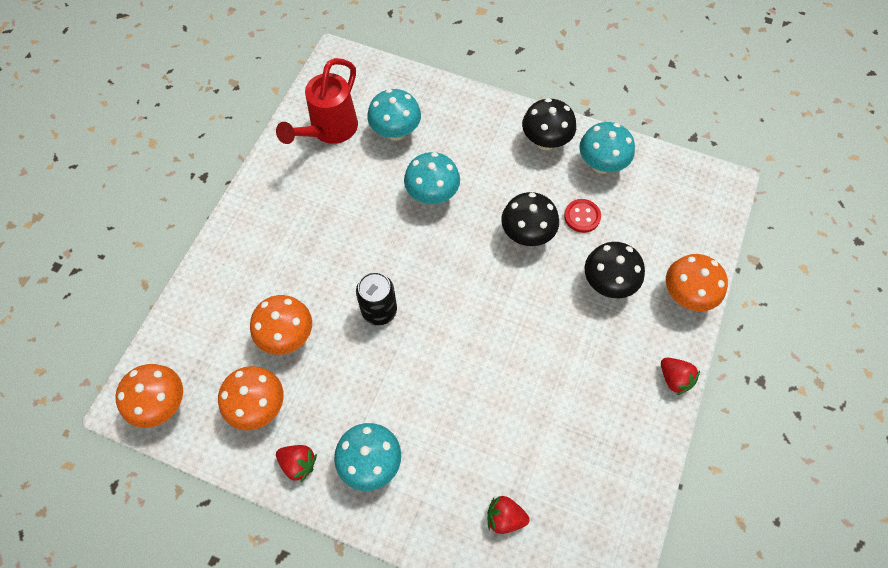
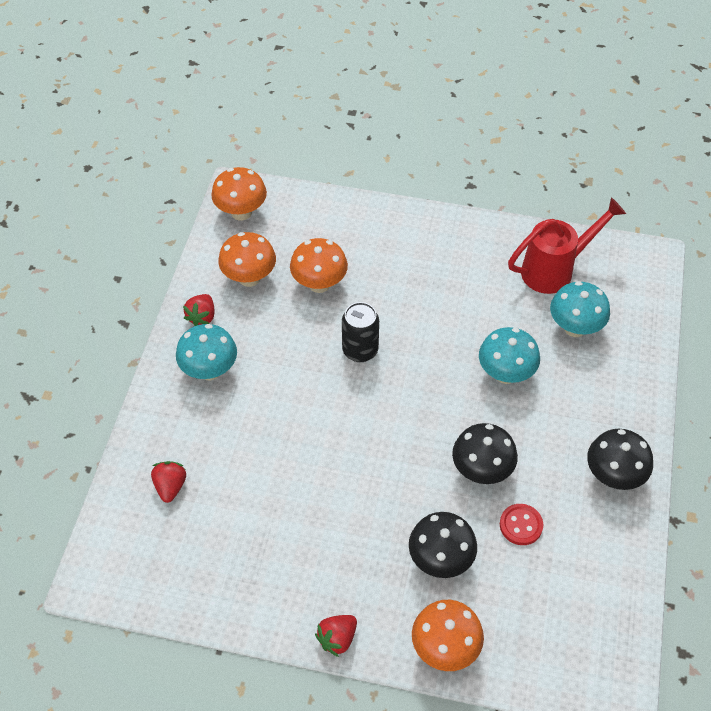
camera: 80 degrees right, 10 degrees down
(329, 131) = (555, 270): red watering can -> red watering can turned 135 degrees clockwise
(601, 164) = (600, 540): turquoise mushroom -> none

